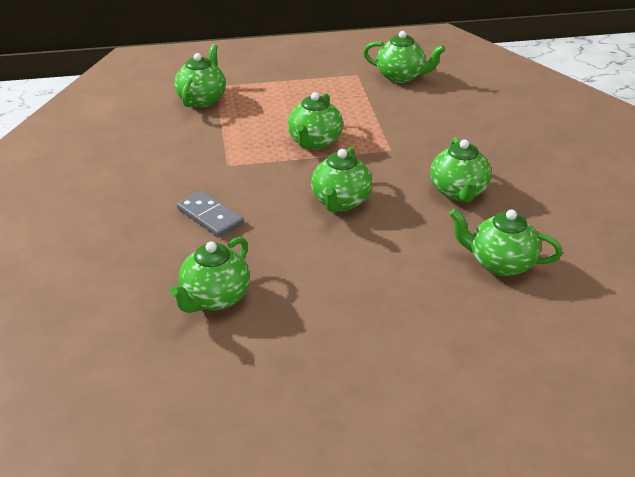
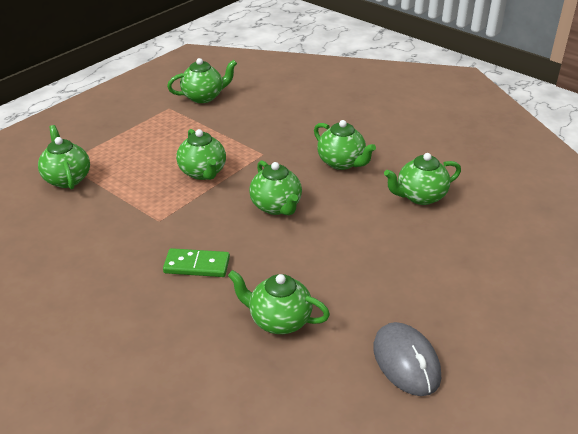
camera: 40 degrees left, 0 degrees up
(210, 216) = (197, 265): grey domino -> green domino
(215, 298) = (279, 320): green teapot -> green teapot turned 120 degrees clockwise
(275, 403) = (406, 362): none -> grey mouse

